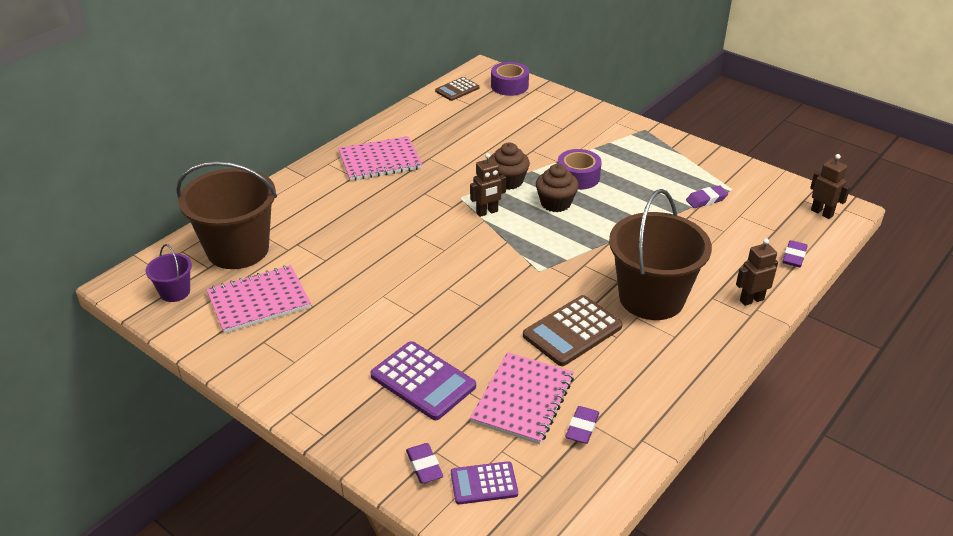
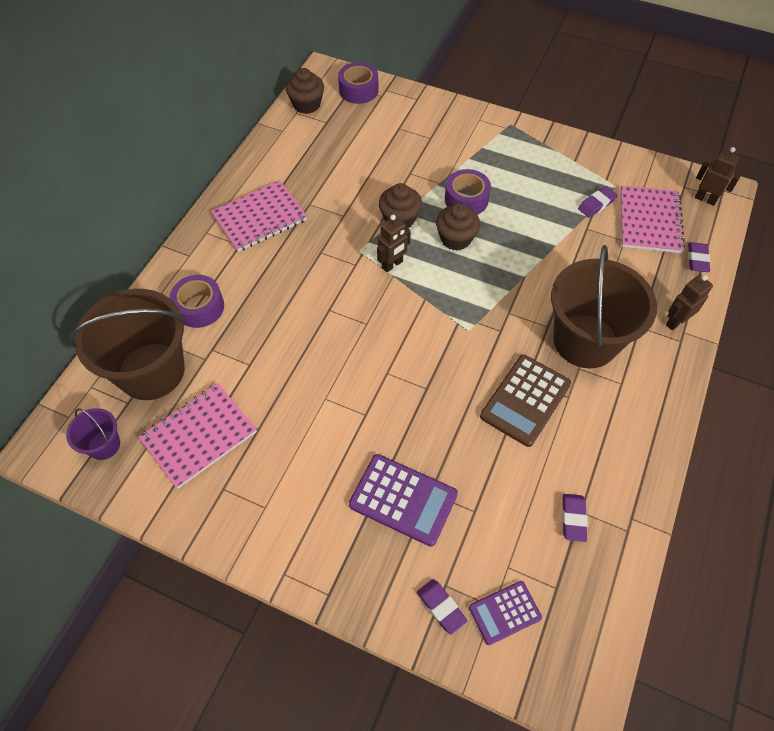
camera: 15 degrees left, 20 degrees up
(299, 213) = (199, 307): none -> purple tape
(457, 89) = (307, 104): brown calculator -> brown cupcake
(523, 399) = (507, 498): pink notebook -> pink notebook (649, 221)

